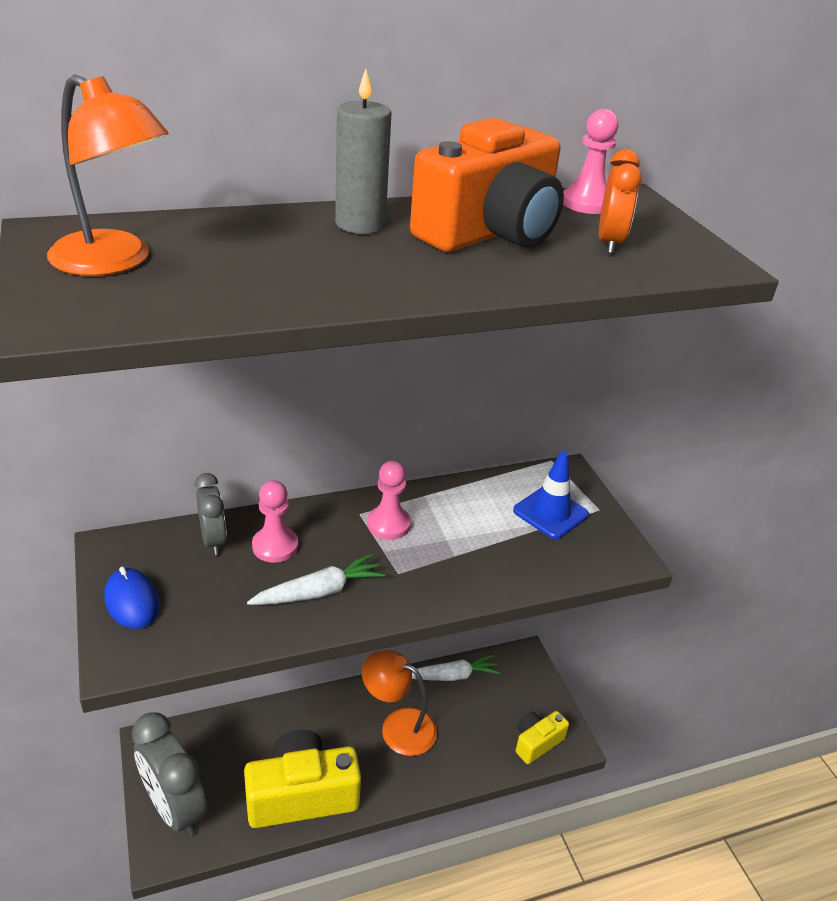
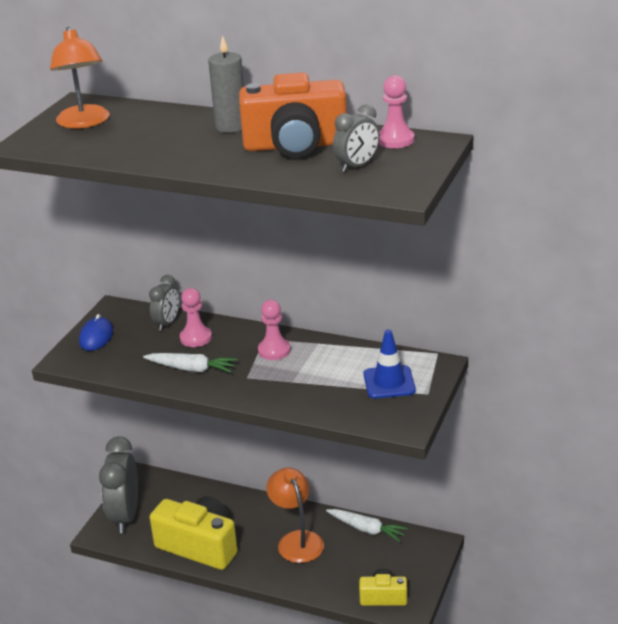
camera: 45 degrees right, 5 degrees down
(609, 243) = (357, 166): orange clock -> grey clock

